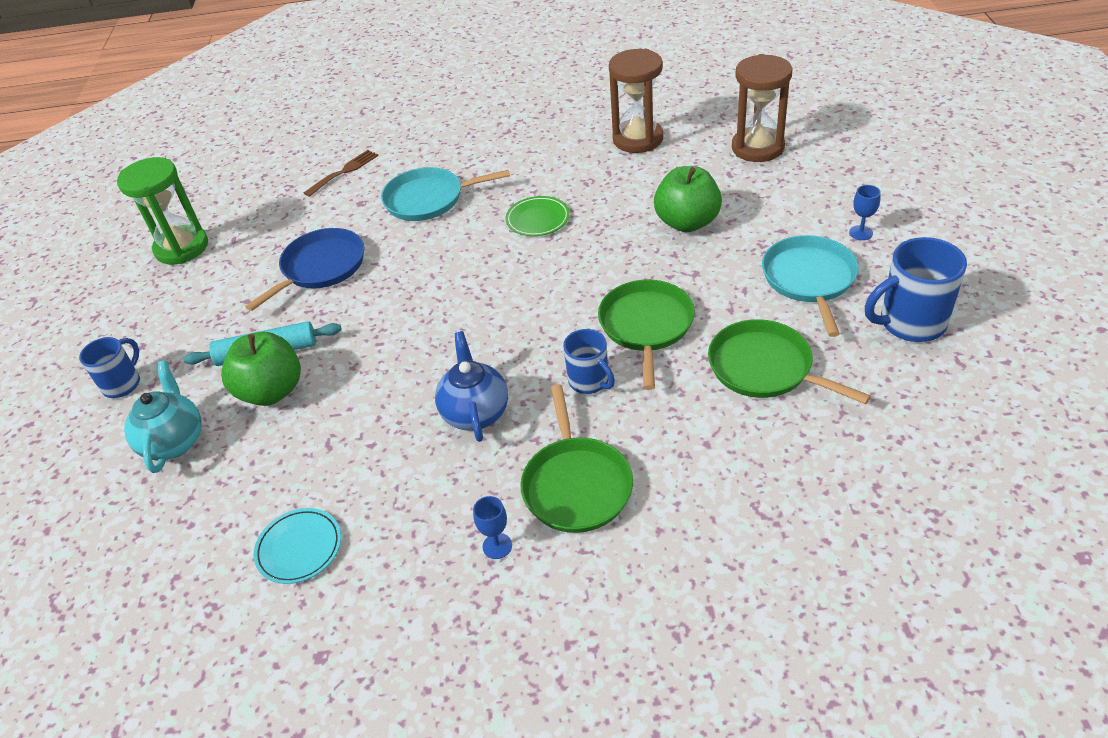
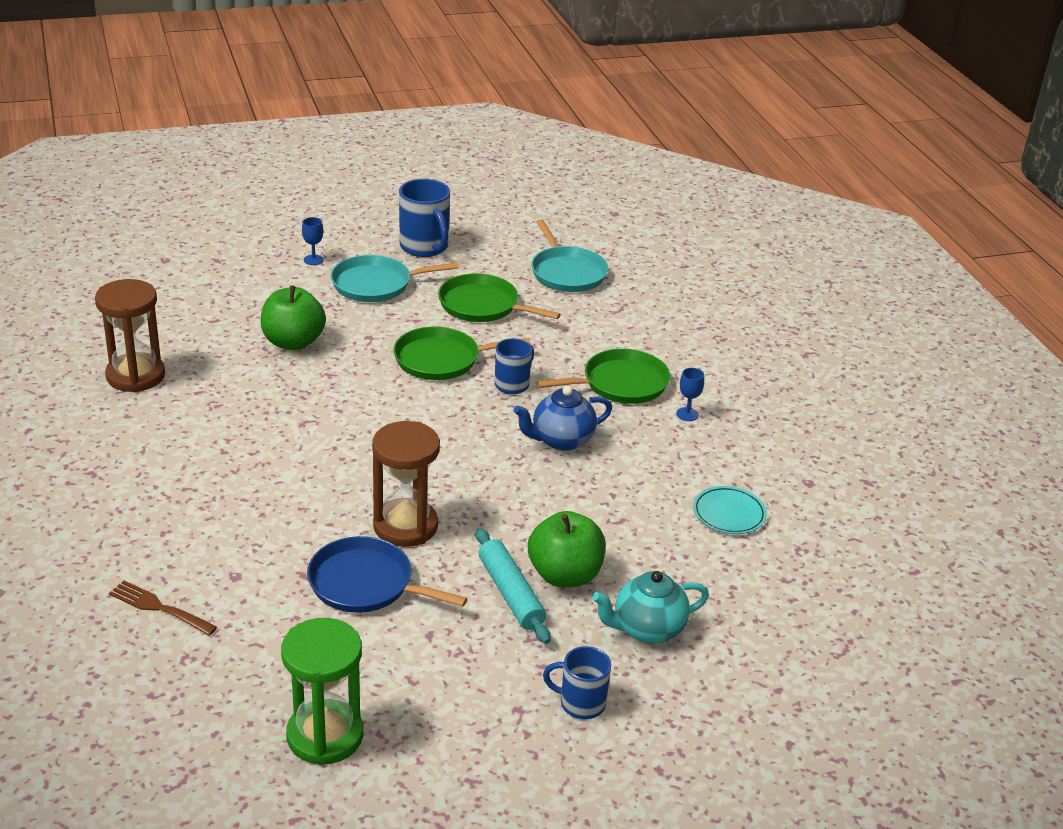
camera: 110 degrees left, 10 degrees down
(428, 199) = (234, 518): turquoise pan -> turquoise pan (567, 272)
(538, 219) = (281, 432): green plate -> none
(757, 148) = (170, 304): brown hourglass -> brown hourglass (405, 526)
(765, 368) = (482, 306): green pan -> green pan turned 90 degrees clockwise

